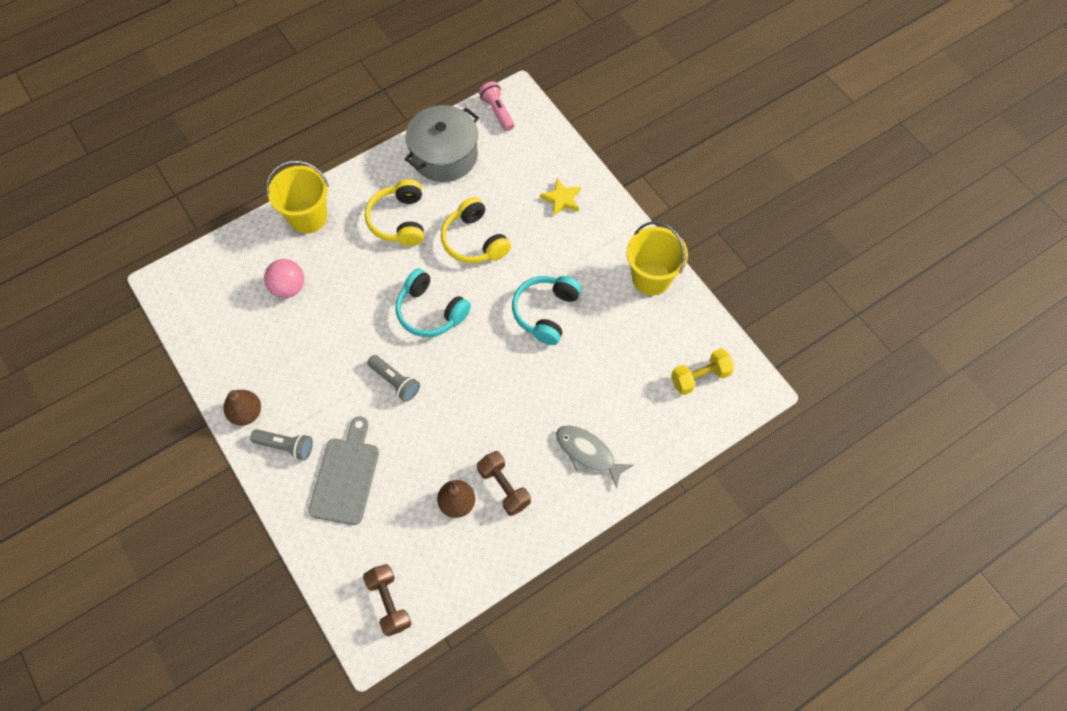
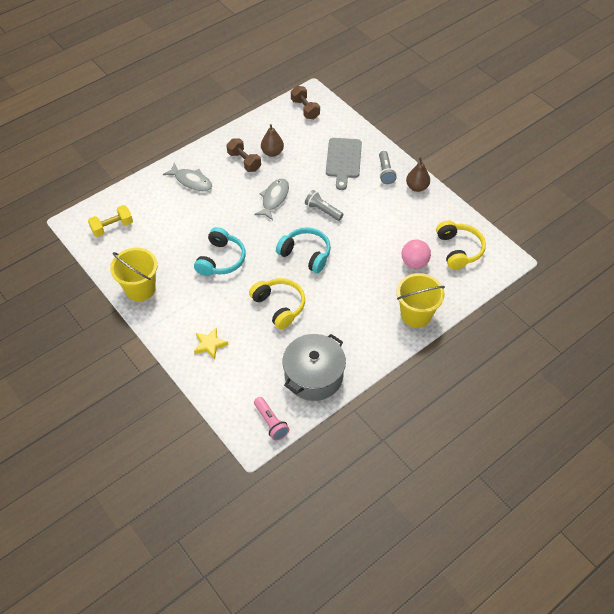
camera: 175 degrees right, 10 degrees down
(286, 446) = (385, 172): grey flashlight -> grey flashlight turned 105 degrees counterclockwise
(399, 220) = (342, 317): yellow headphones -> yellow headphones (458, 250)
(463, 409) = (274, 199): none -> grey fish

